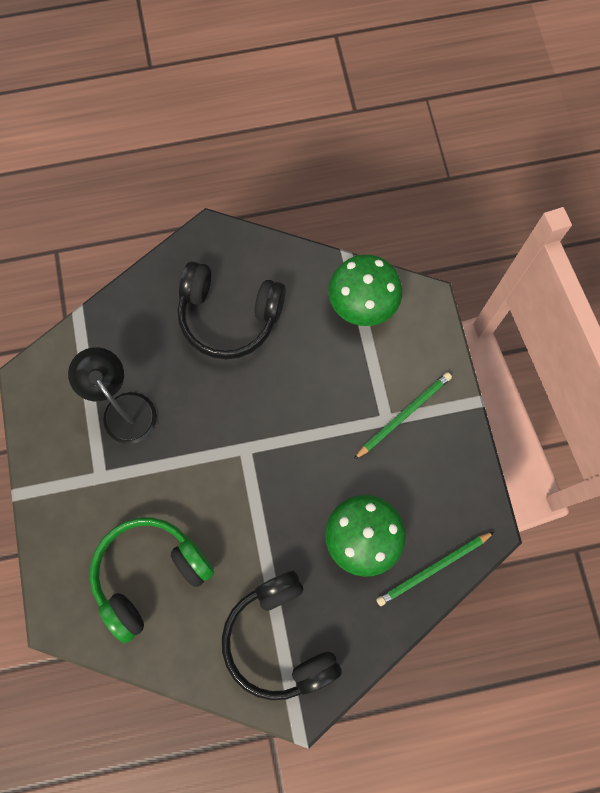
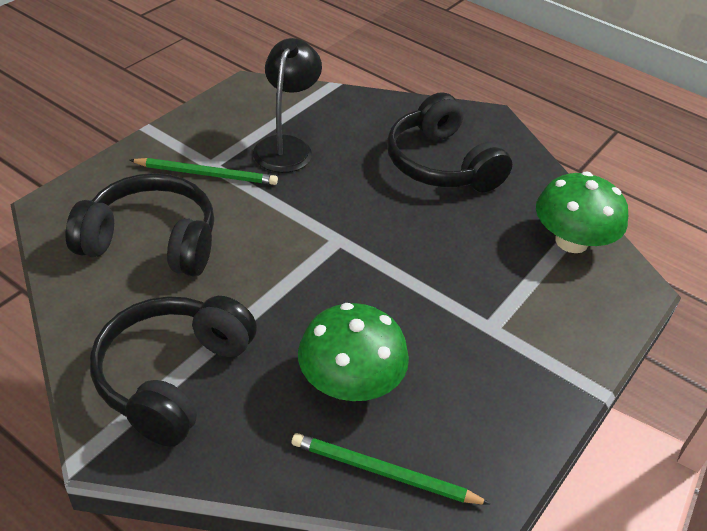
camera: 45 degrees right, 30 degrees down
(150, 574) = (151, 241): green headphones -> black headphones
(404, 415) = (512, 338): green pencil -> green pencil (207, 174)

